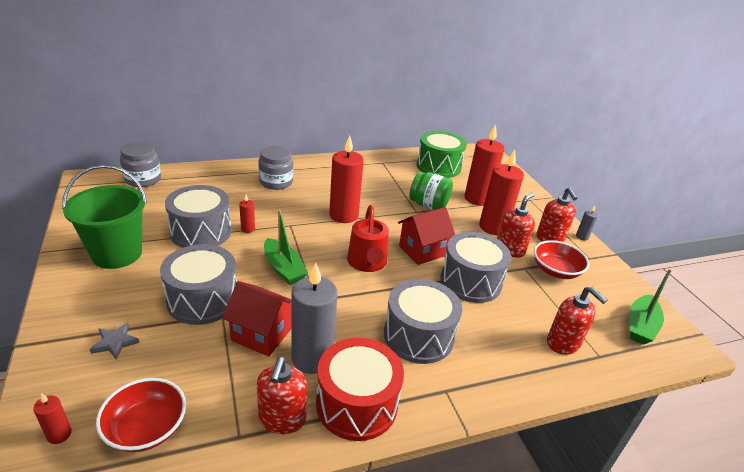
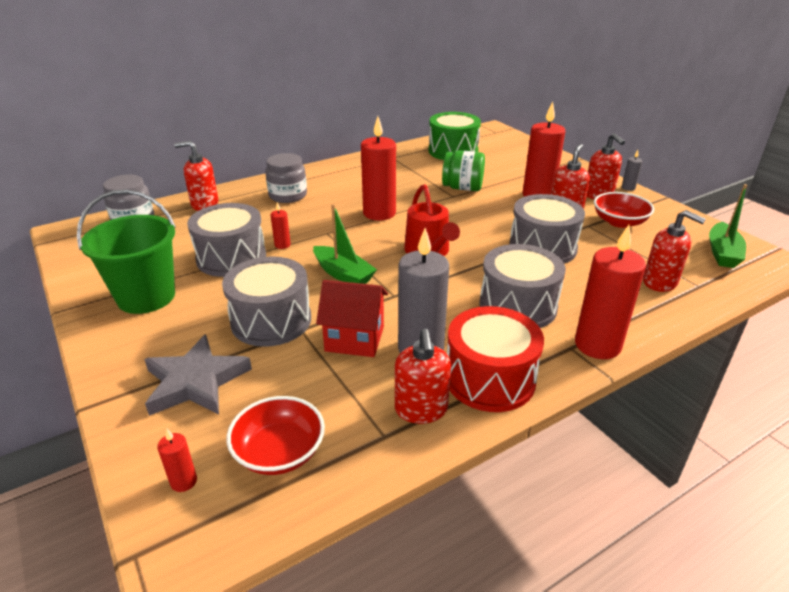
camera: 10 degrees left, 0 degrees up
(115, 343) = (195, 381): grey star -> grey star, size x2.04
(205, 176) = (204, 204): none -> red soap dispenser
(422, 251) = (479, 230): red house -> none
(477, 198) = (508, 173): red candle -> red candle (597, 345)

